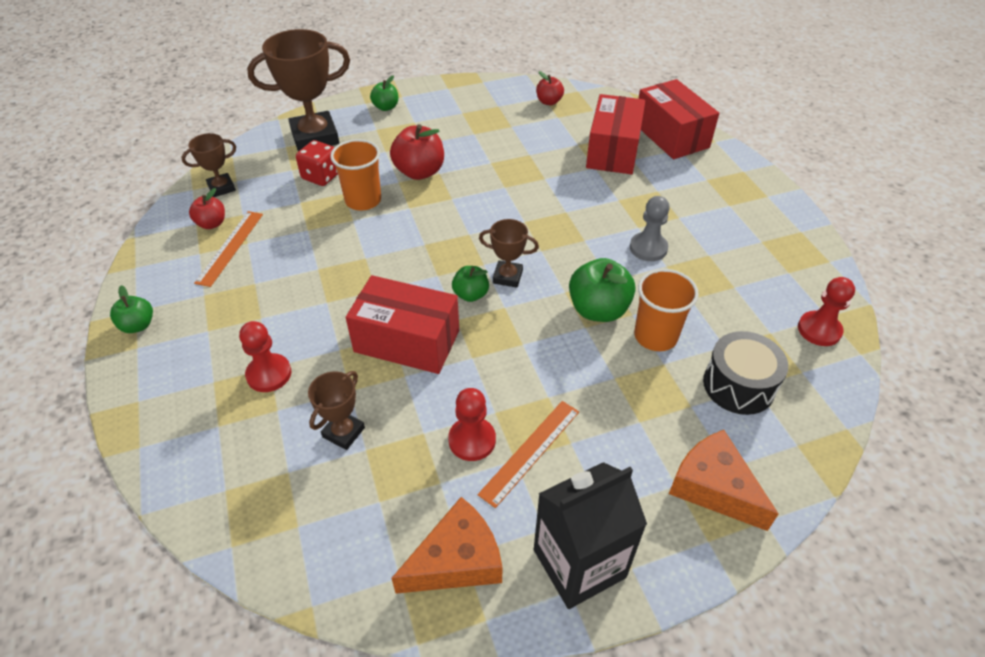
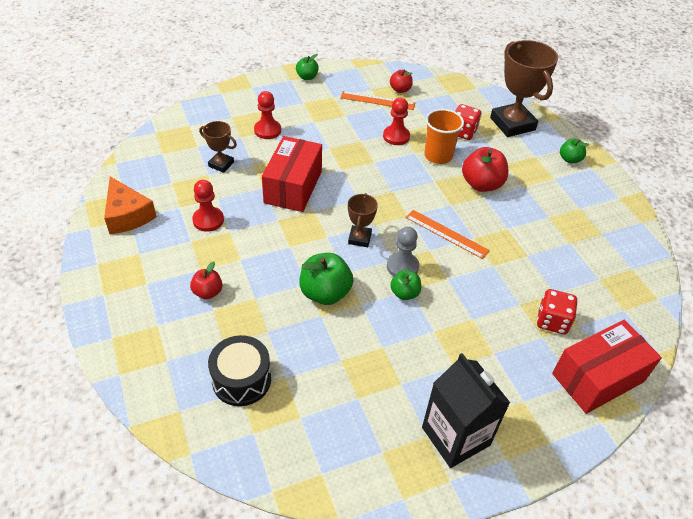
camera: 85 degrees right, 0 degrees up
(221, 188) = (438, 88): brown trophy -> none
(471, 294) = (339, 217): green apple -> green apple (404, 293)
(530, 451) = (195, 248): orange ruler -> orange ruler (446, 234)
(549, 102) = (624, 273): red apple -> red apple (208, 292)
(579, 563) = (112, 269): black carton -> black carton (455, 436)
(613, 151) = (552, 321): red box -> red dice
(648, 248) = (404, 335): grey pawn -> grey pawn (402, 266)
(655, 336) = (296, 328): orange cup -> none
(713, 487) = (151, 347): orange cheese -> none
(819, 330) = (303, 460): red pawn -> red pawn (396, 136)

